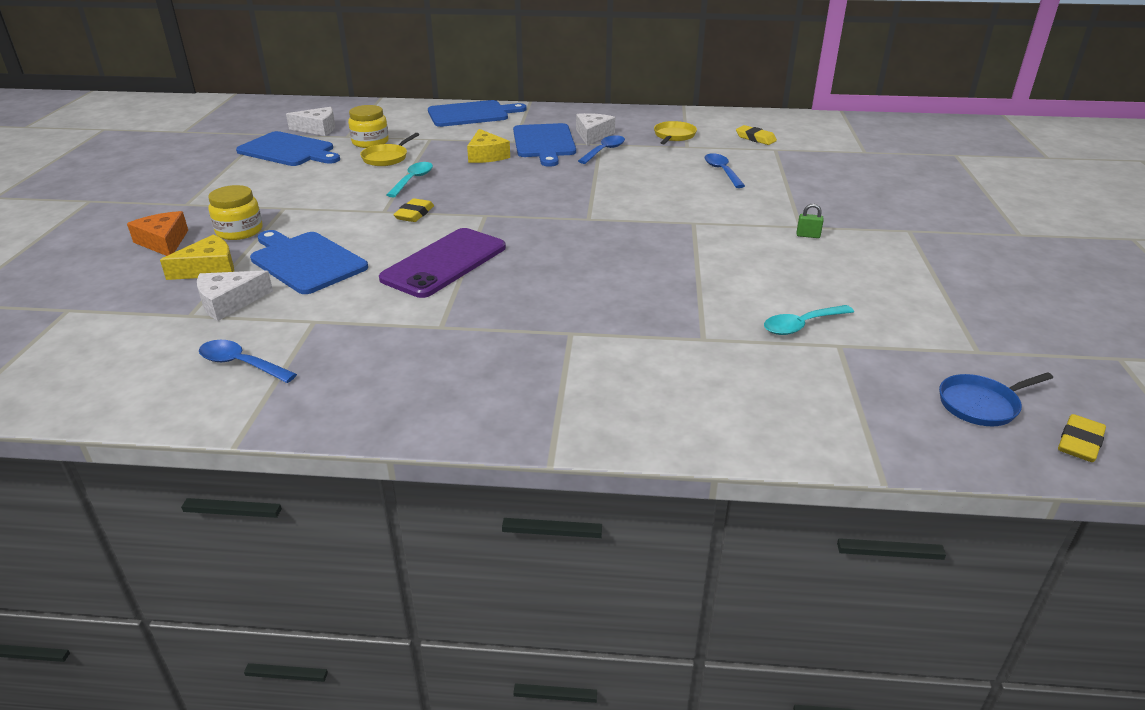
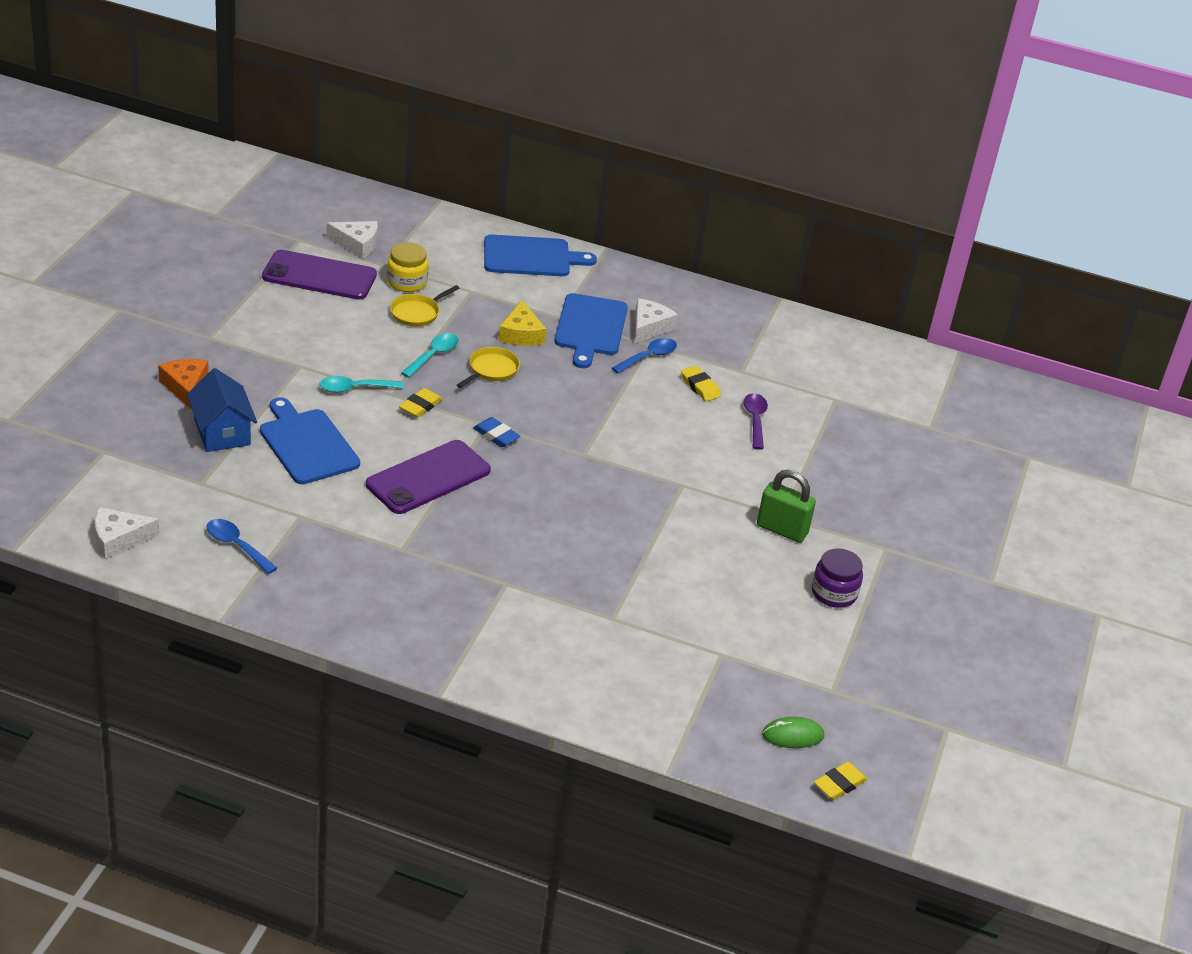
camera: 10 degrees right, 5 degrees up
(209, 269) = (222, 432): yellow cheese -> blue house
(229, 302) = (234, 477): white cheese -> white cheese (118, 539)
(239, 231) = (254, 389): yellow jar -> none
(288, 150) = (319, 276): blue cutting board -> purple phone
(498, 221) = (496, 435): none -> blue eraser
(674, 136) = (737, 350): yellow pan -> yellow pan (491, 370)
(722, 171) = (755, 420): blue spoon -> purple spoon
(755, 138) = (825, 376): yellow eraser -> yellow eraser (700, 386)
(801, 325) = (703, 627): turquoise spoon -> turquoise spoon (354, 388)
(808, 235) = (782, 530): green padlock -> green padlock, size x2.22
(897, 271) = (834, 593): none -> purple jar
(981, 404) = (792, 735): blue pan -> green mouse

